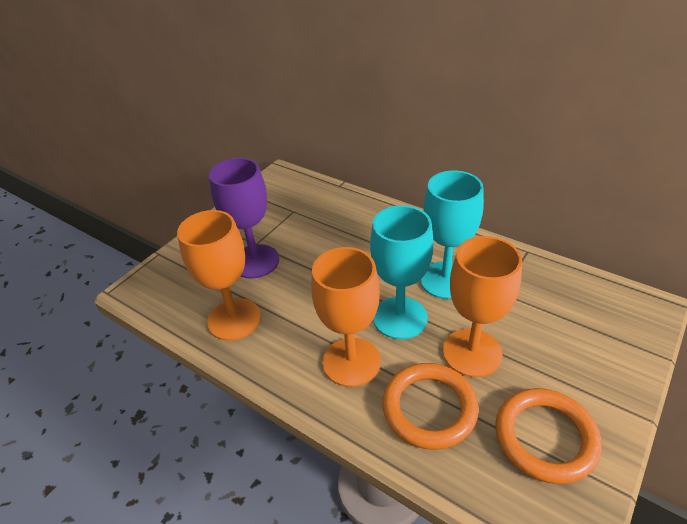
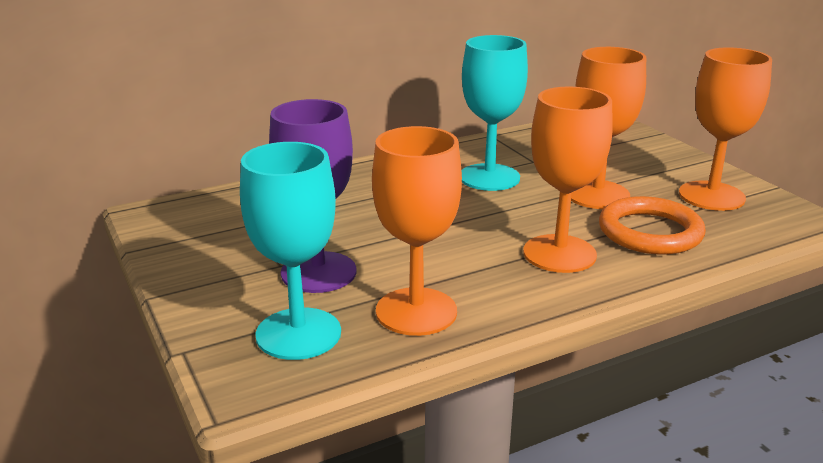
camera: 65 degrees left, 15 degrees down
(400, 317) = (519, 213): turquoise goblet -> turquoise goblet (298, 334)
(545, 437) = (711, 196): orange ring -> orange goblet

